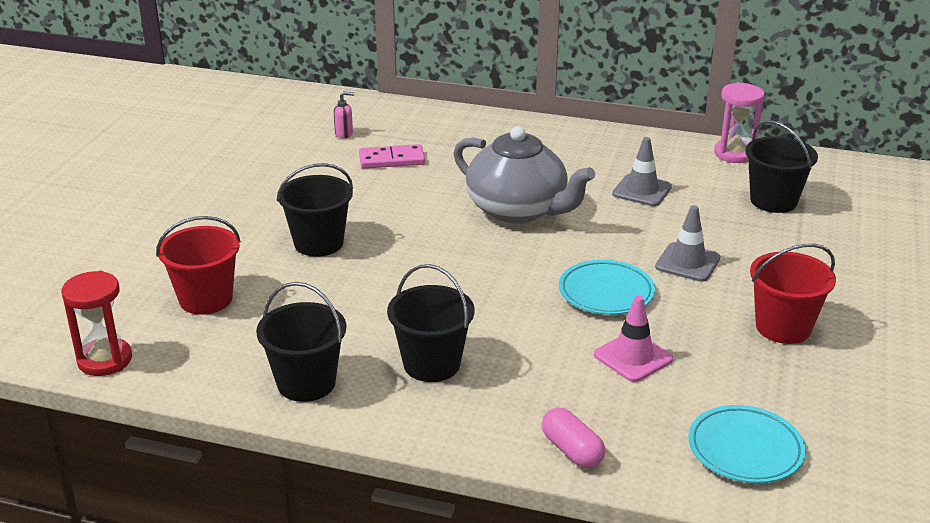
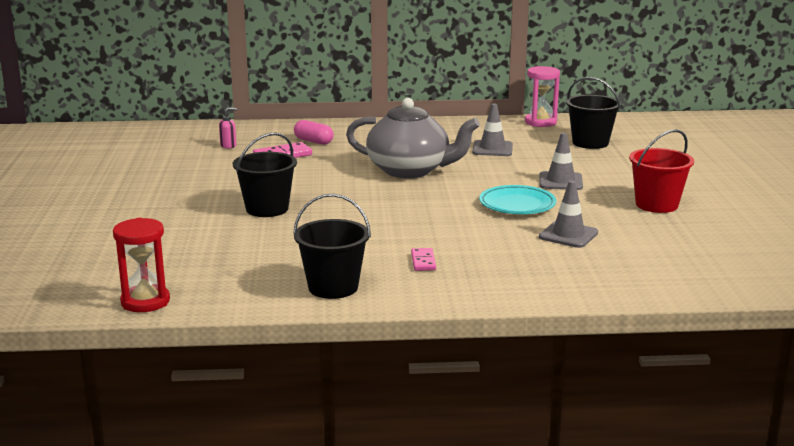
camera: 20 degrees left, 10 degrees down
(206, 299) = (201, 253): red bucket -> none
(431, 364) = (423, 261): black bucket -> pink domino
(572, 450) = (571, 289): pink capsule -> pink capsule (313, 141)
(633, 357) = (568, 235): pink traffic cone -> grey traffic cone
(745, 449) = (689, 269): turquoise plate -> none

